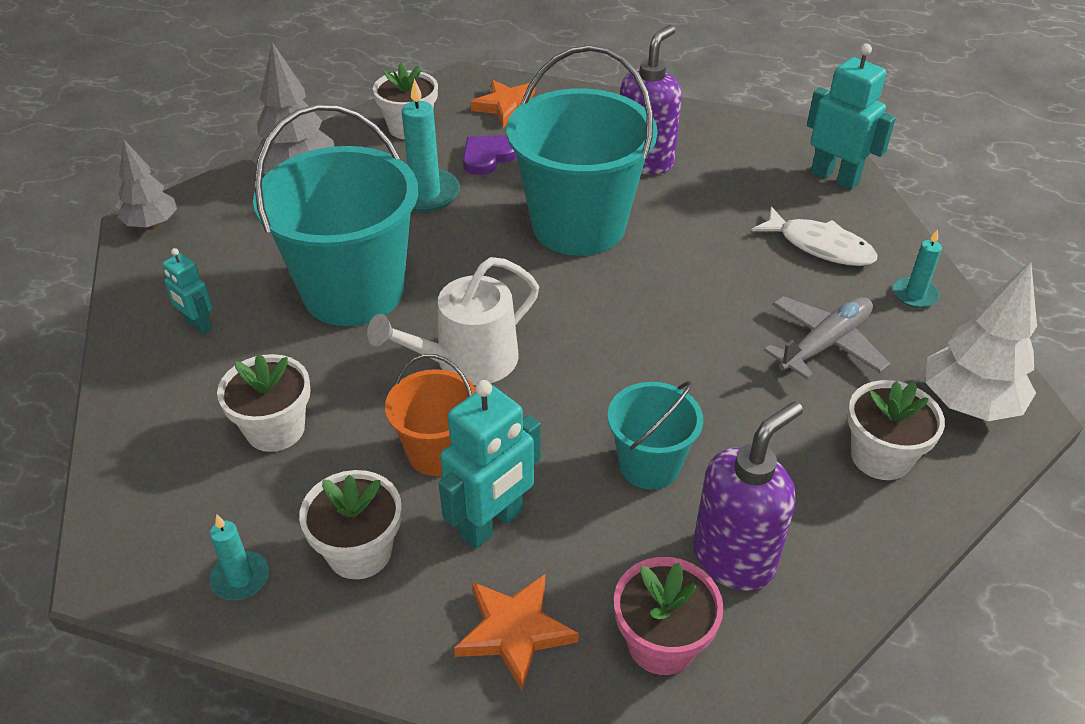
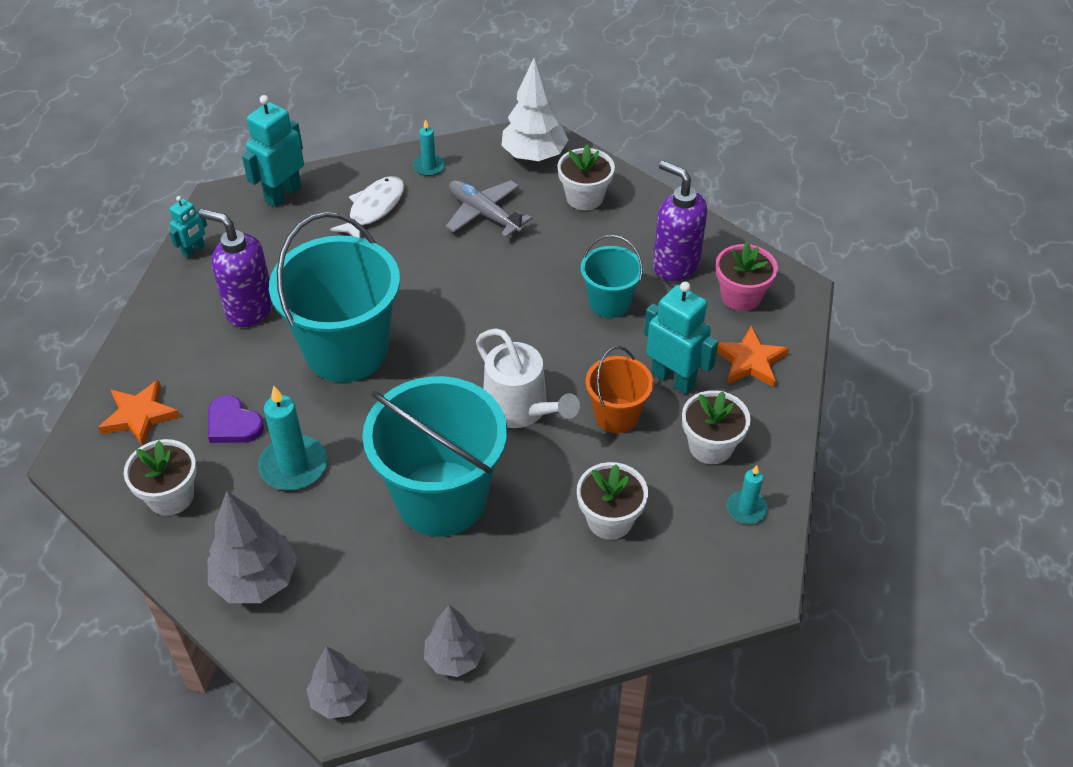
camera: 95 degrees left, 5 degrees up
(155, 295) = (454, 658): none -> grey tree
(198, 325) = (494, 609): turquoise robot -> turquoise robot (194, 250)

